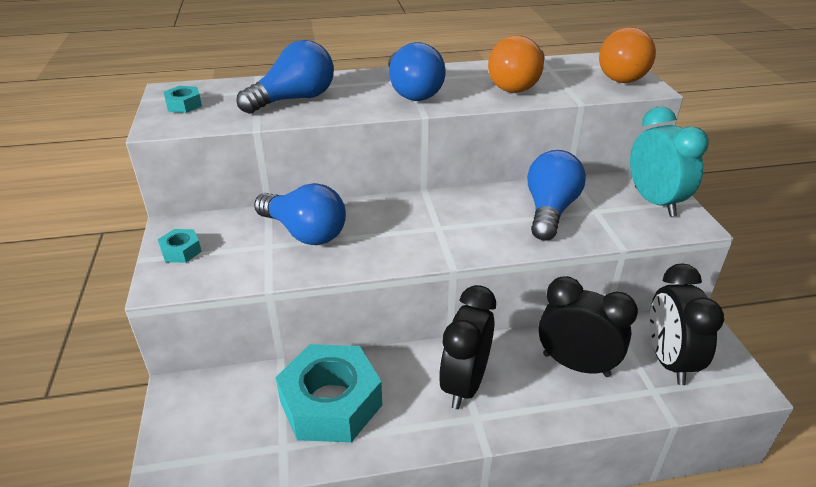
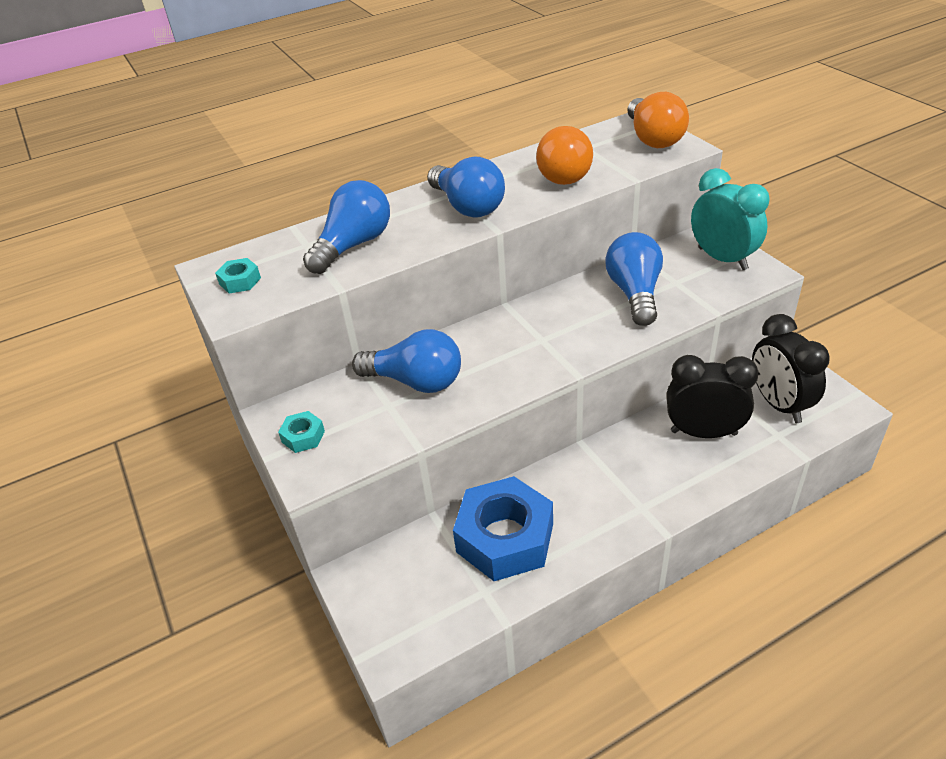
camera: 15 degrees left, 5 degrees up
(331, 403) = (505, 538): turquoise nut -> blue nut
(464, 384) = (616, 481): black clock -> none

